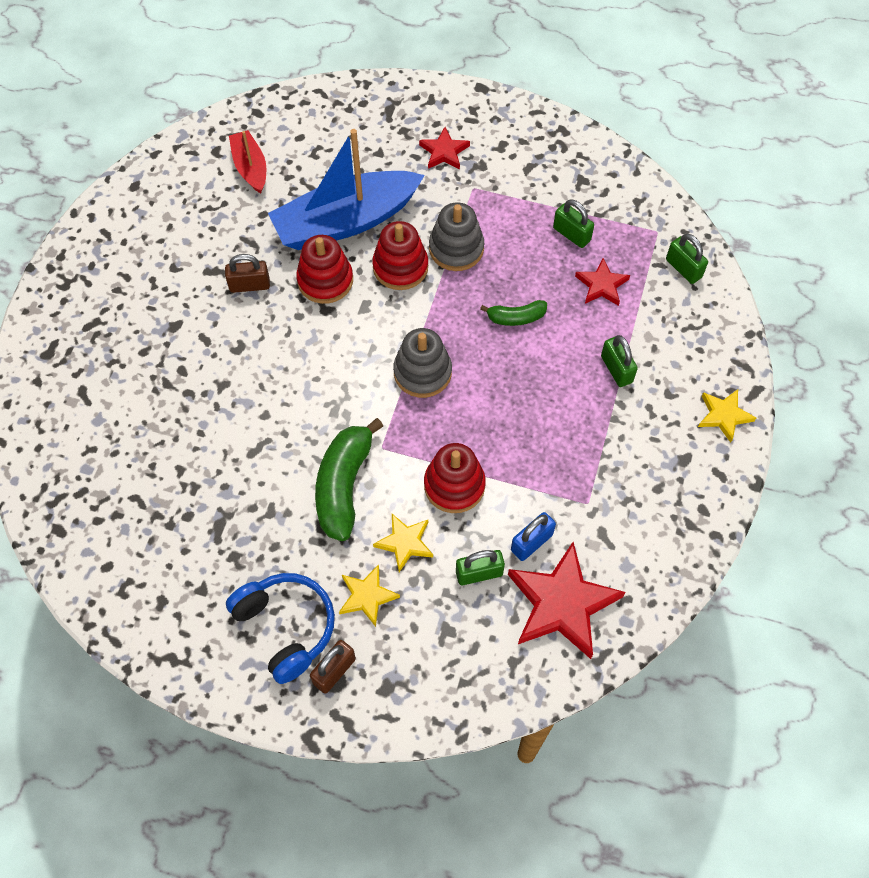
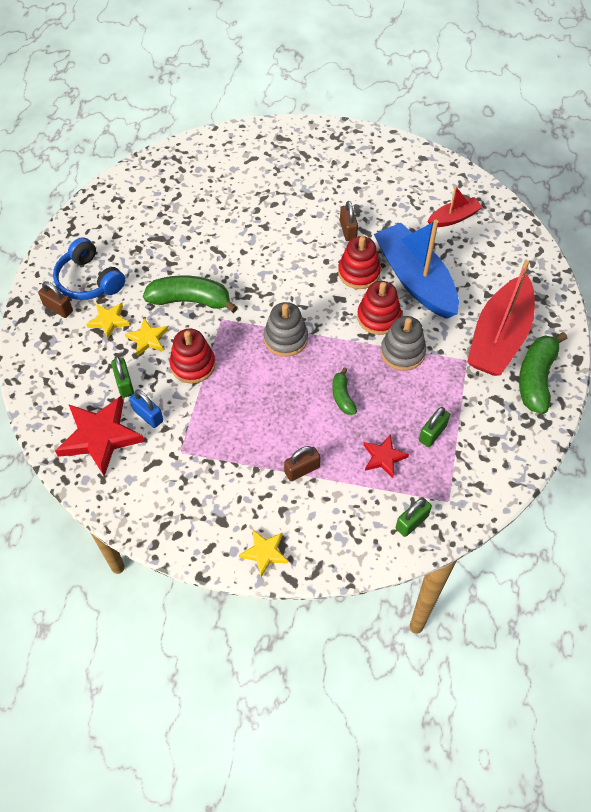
camera: 85 degrees right, 5 degrees down
(286, 627) = (89, 280): blue headphones -> blue headphones turned 90 degrees clockwise
(444, 152) = (499, 337): red star -> red boat
(503, 128) = (536, 378): none -> green banana
(616, 369) = (302, 470): green padlock -> brown padlock

